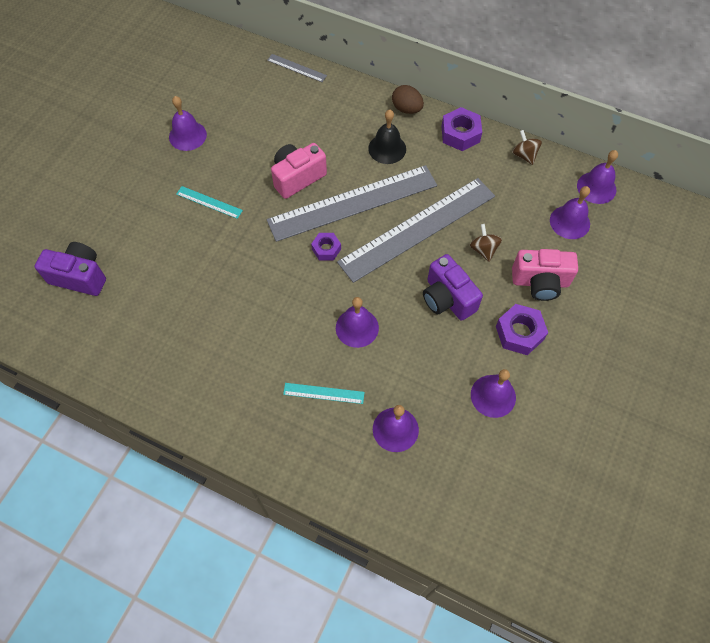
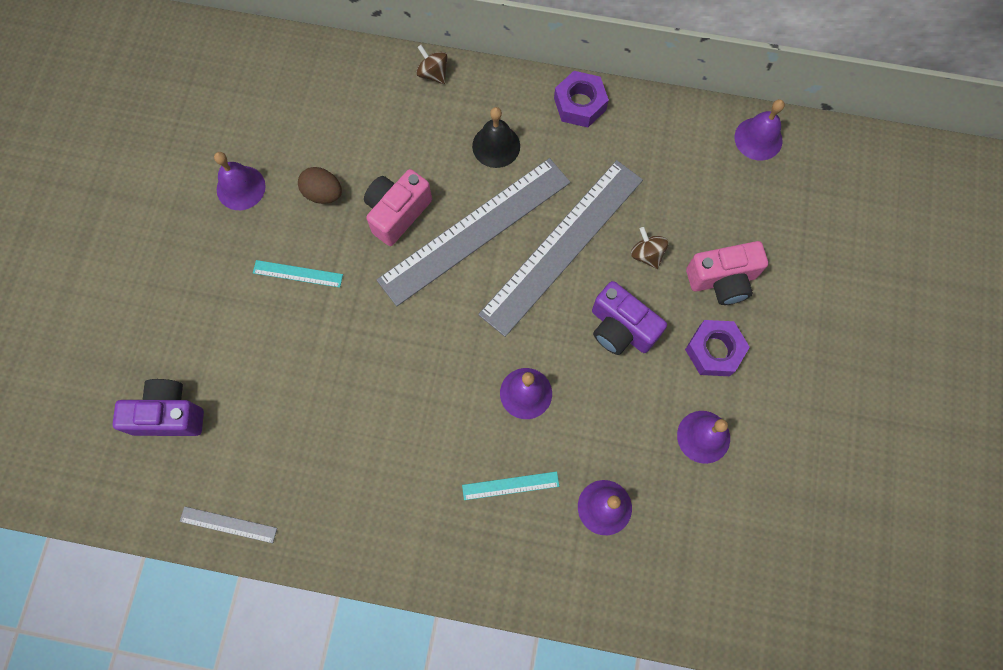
camera: 15 degrees left, 10 degrees up
(296, 68) = (350, 57): grey ruler -> grey ruler (228, 524)
(326, 249) = (460, 300): purple nut -> none
(406, 109) = (505, 84): brown egg -> brown egg (323, 193)
(524, 155) = (663, 115): brown spinning top -> brown spinning top (433, 73)
(569, 222) = (738, 192): purple bell -> none

